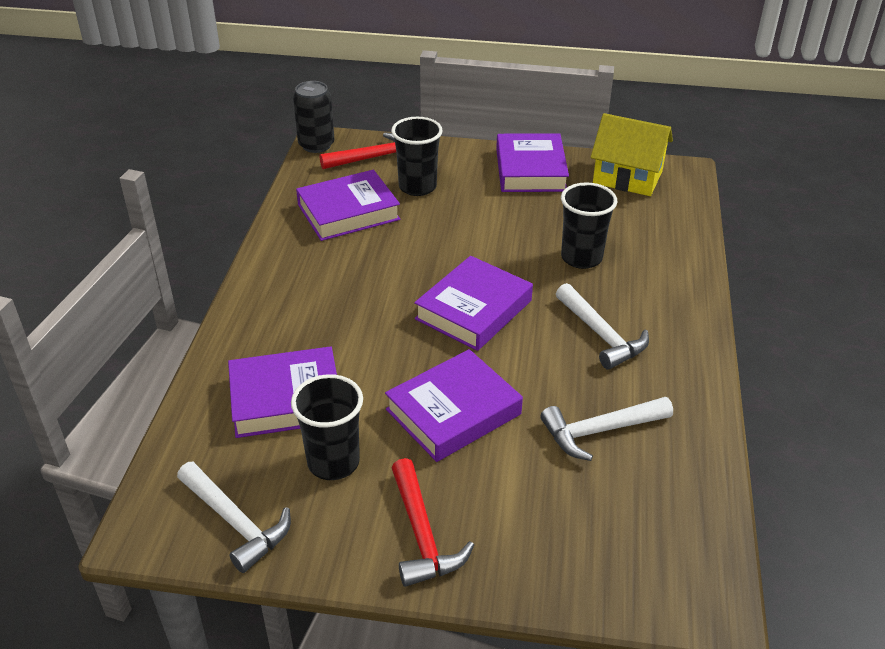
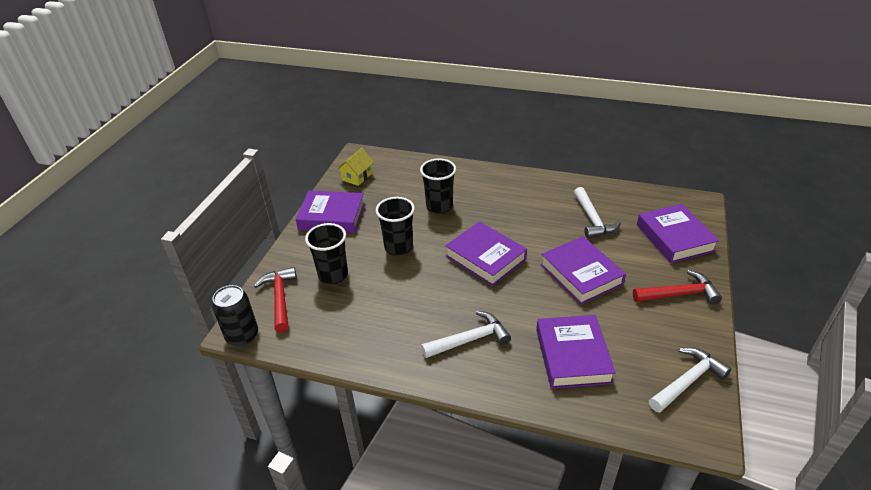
camera: 80 degrees left, 0 degrees up
(333, 462) = (629, 331): black cup -> black cup (398, 247)
(348, 212) = (355, 316): purple book -> purple book (674, 238)
(601, 335) = (514, 208): white hammer -> white hammer (470, 339)
(627, 177) = (357, 176): yellow house -> yellow house, size x0.62

